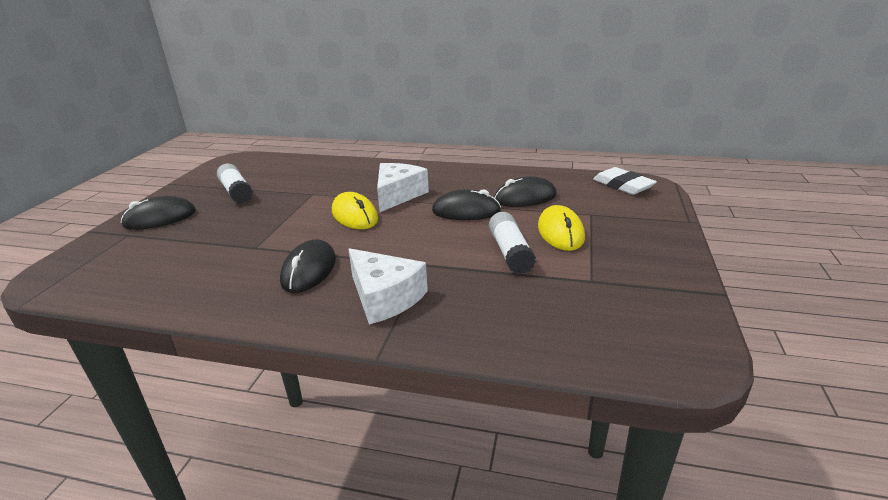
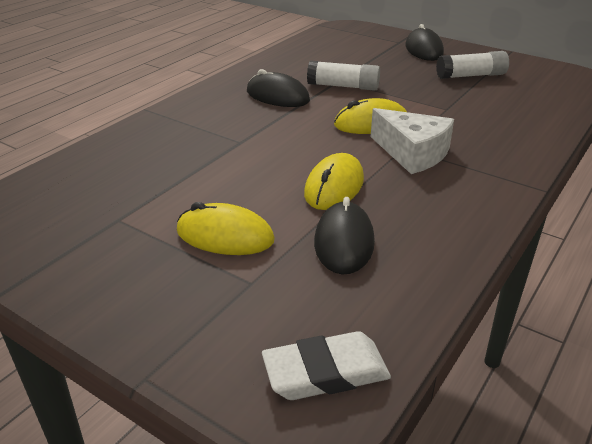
camera: 110 degrees right, 5 degrees up
(384, 297) = (206, 118): white cheese -> none
(466, 211) = (334, 187): black mouse -> yellow mouse
(510, 252) = (215, 189): white glue stick -> white glue stick (343, 86)

